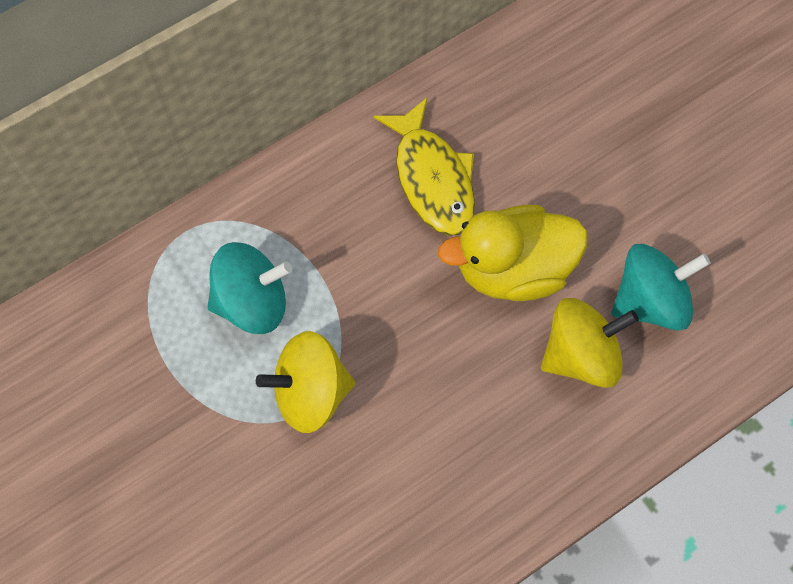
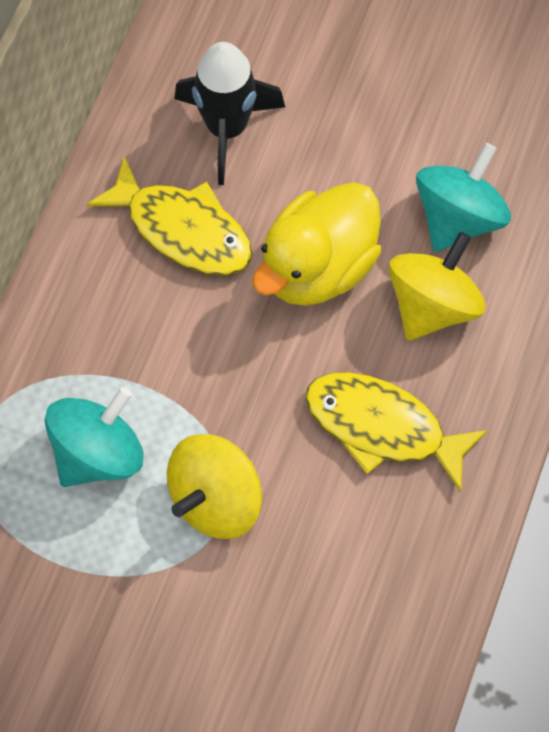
camera: 35 degrees left, 0 degrees up
(474, 423) = (382, 427): none -> yellow fish
(519, 124) = (227, 128): none -> black rocket

